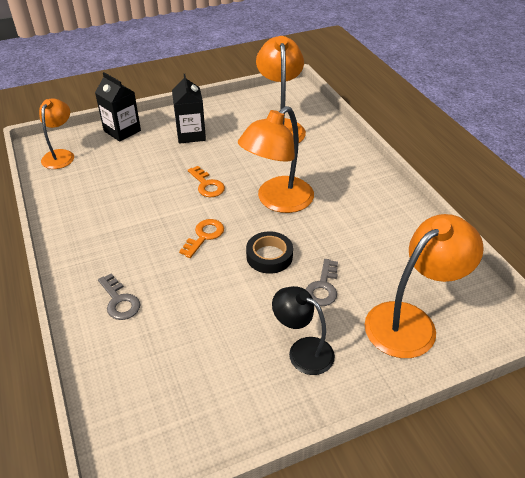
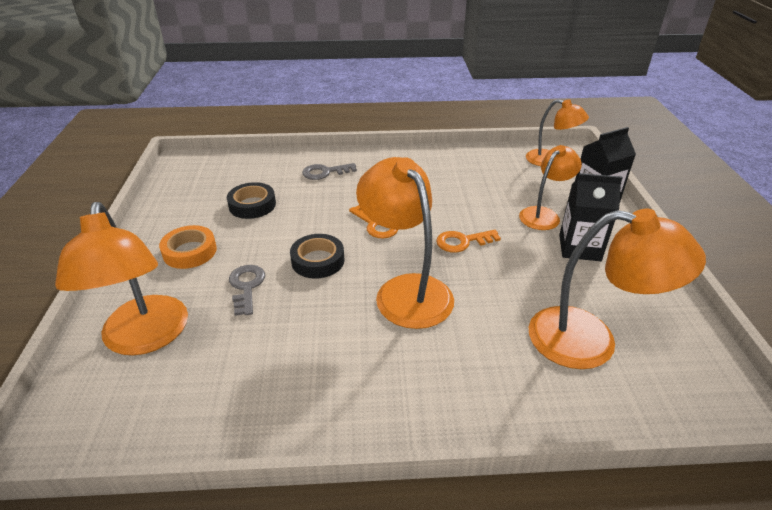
camera: 110 degrees right, 5 degrees down
(154, 152) = (544, 215): none -> orange lamp
(206, 338) = (252, 205): none -> black tape
(302, 351) = (190, 251): black lamp -> orange tape
(323, 287) = (246, 286): grey key -> grey key turned 45 degrees clockwise

